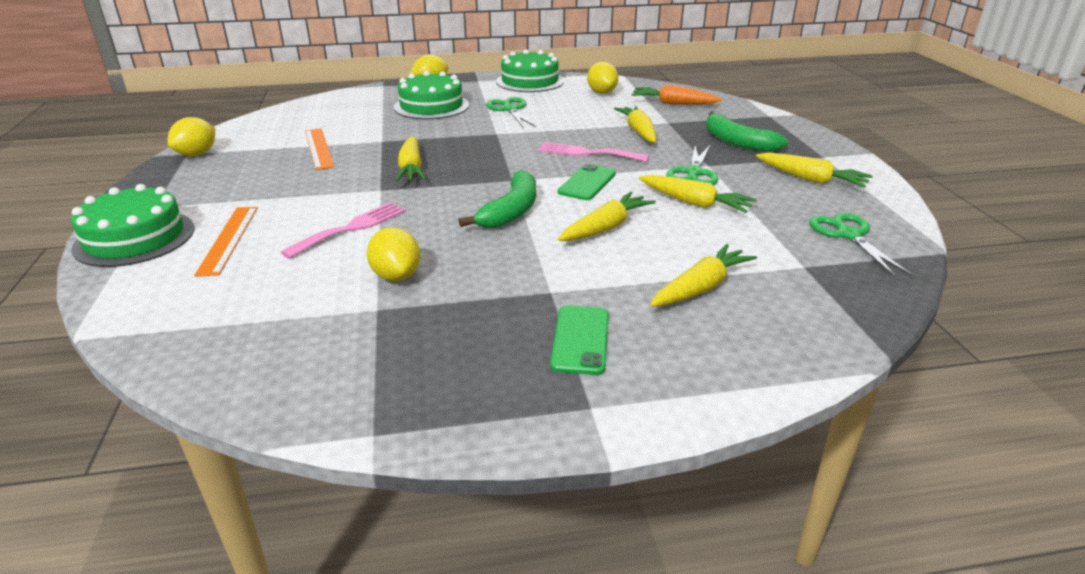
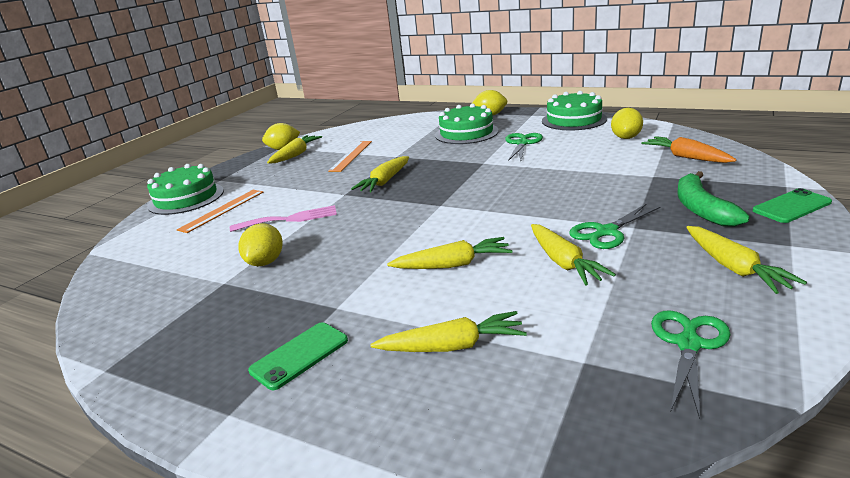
camera: 40 degrees right, 5 degrees down
(511, 211) = (403, 231): green banana -> none
(587, 153) = (532, 193): pink fork -> none
(587, 183) = (494, 220): green phone -> green phone (791, 206)
(638, 131) = (609, 180): yellow carrot -> yellow carrot (296, 155)

